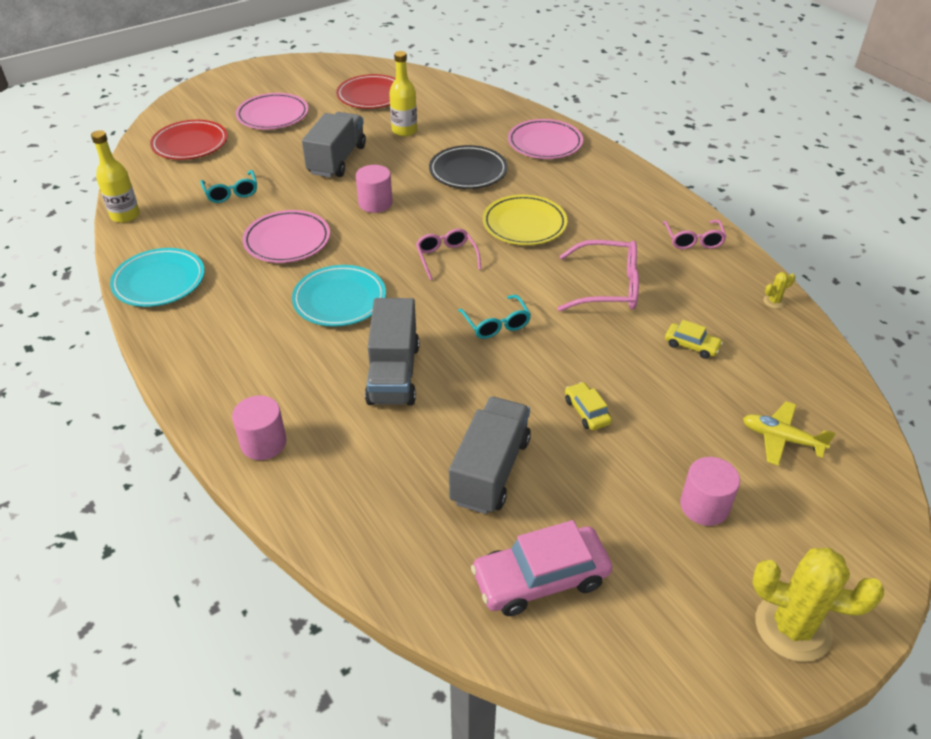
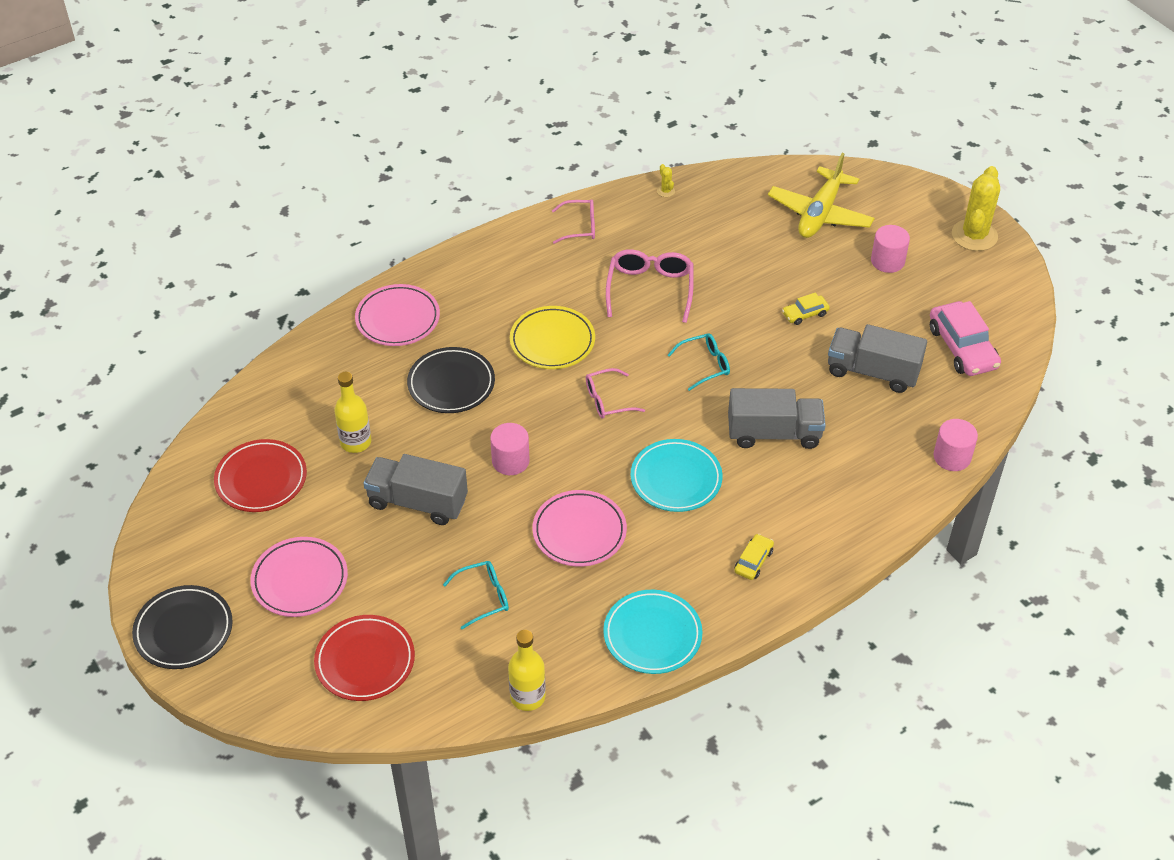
camera: 90 degrees left, 5 degrees up
(243, 78) = (184, 630): none -> black plate
(263, 443) = (864, 514): pink cylinder -> pink cylinder (952, 457)
(691, 345) = (723, 246): yellow car -> yellow car (753, 561)
(781, 439) = (820, 213): yellow plane -> yellow plane, size x1.70

